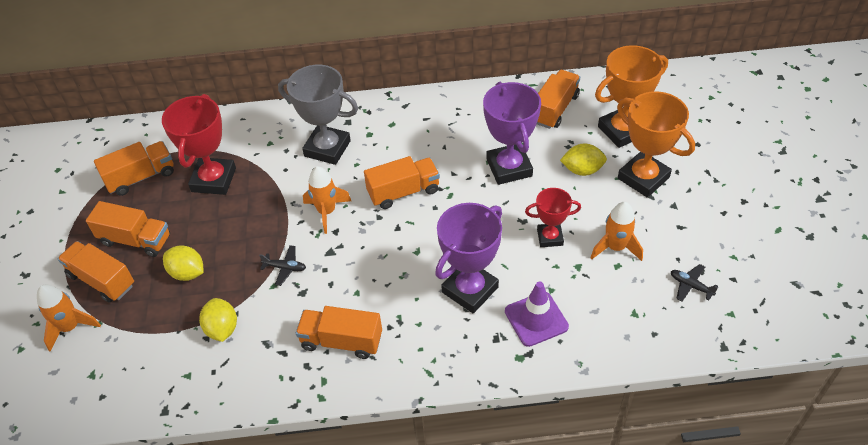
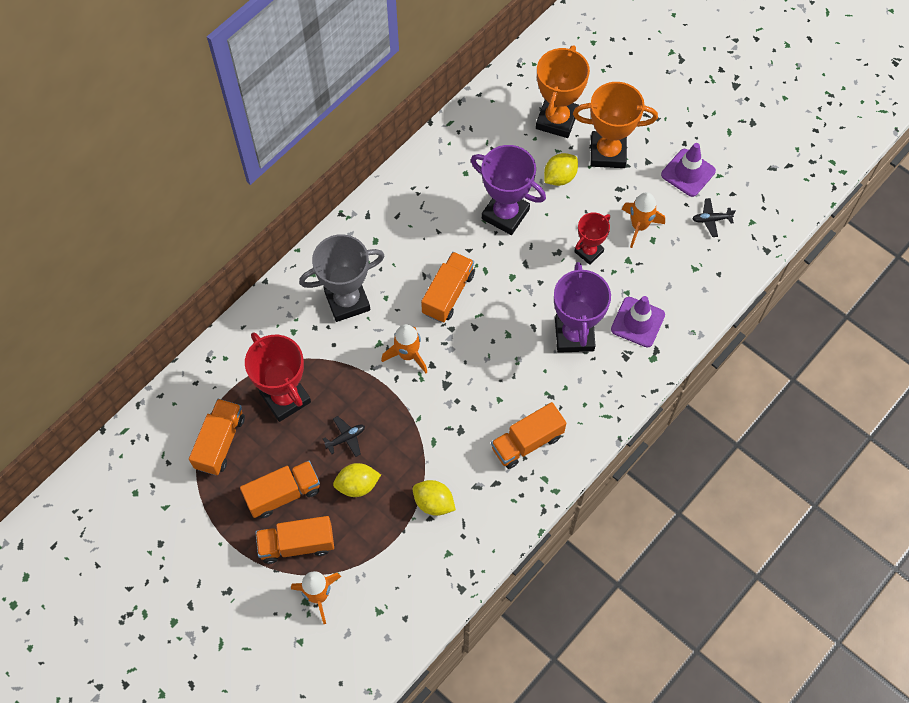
camera: 45 degrees left, 15 degrees up
(285, 268) = (427, 422): black plane -> black plane (346, 438)
(555, 109) = (489, 135): orange truck -> none
(704, 236) = (688, 173): none -> purple traffic cone

